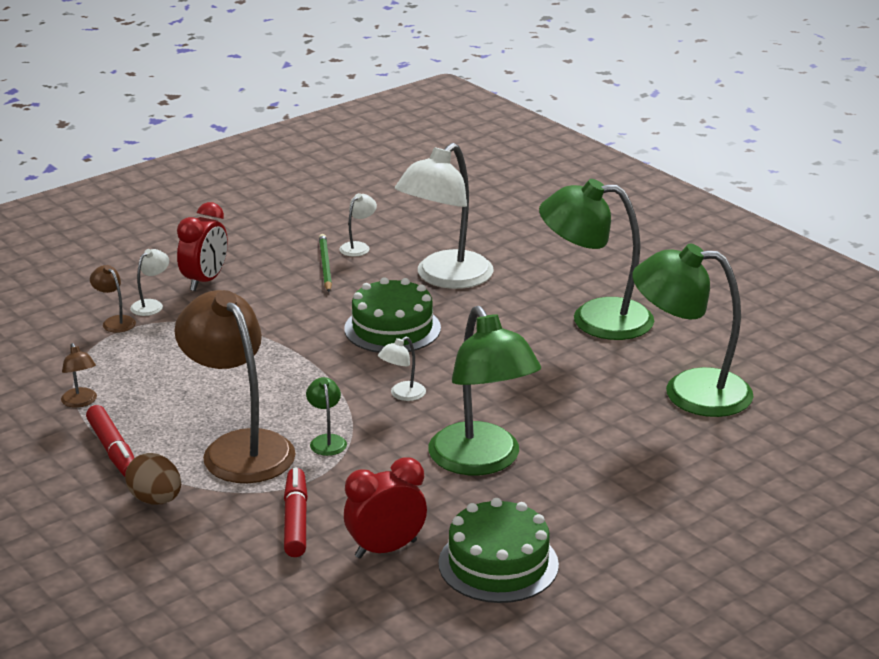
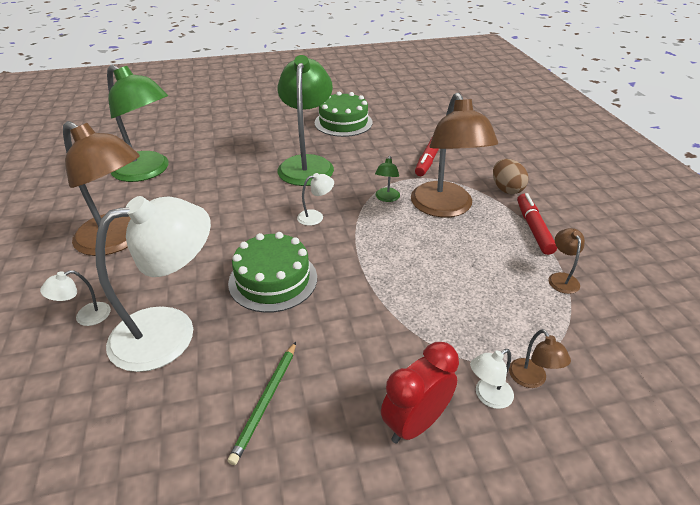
camera: 155 degrees left, 10 degrees up
(358, 247) = (203, 427): white lamp -> white lamp (85, 317)
(386, 549) = (390, 138): red clock -> none
(595, 319) = (118, 240): green lamp -> brown lamp

